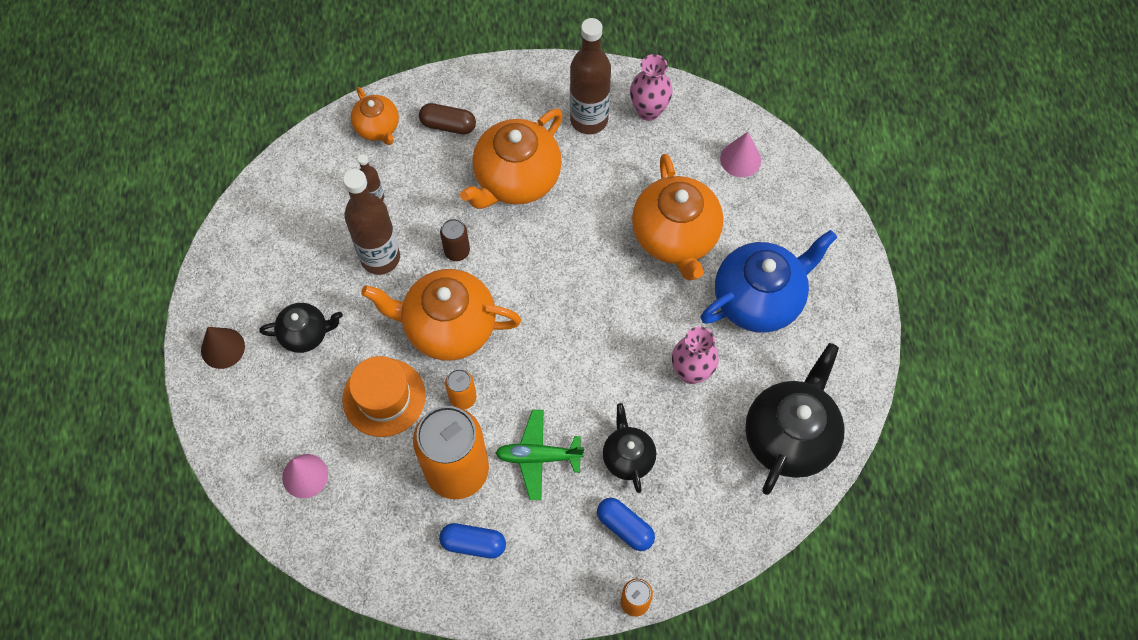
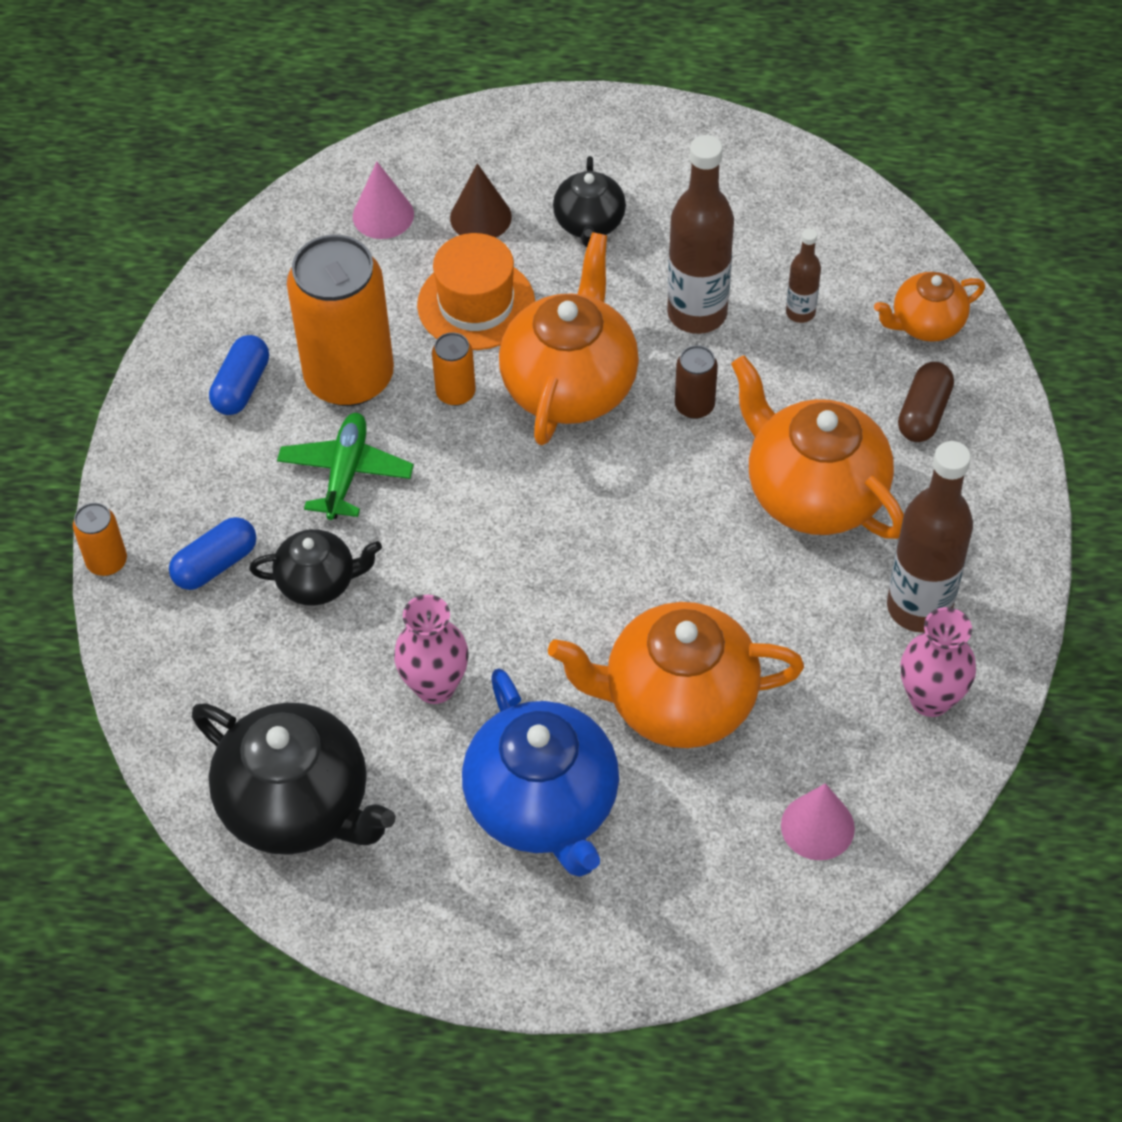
camera: 100 degrees right, 10 degrees down
(223, 348) = (585, 137): brown cone -> brown cone (480, 217)

